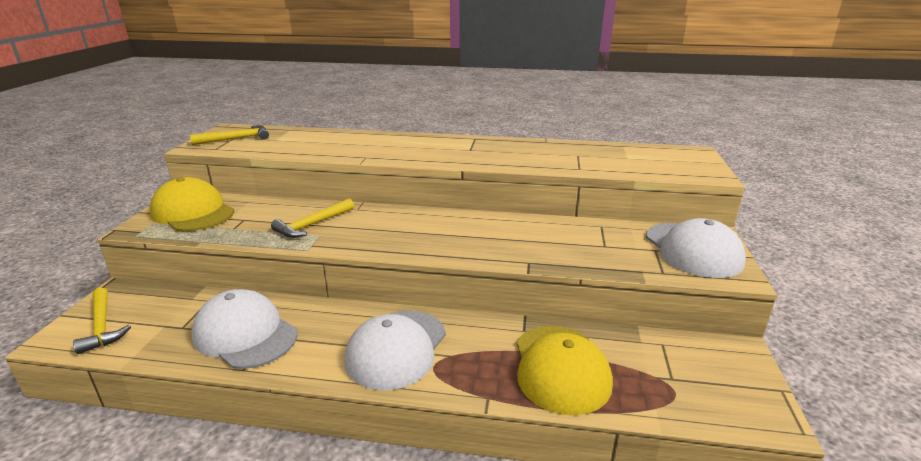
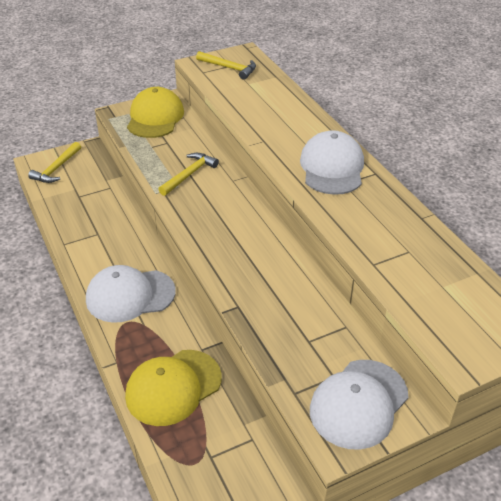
camera: 55 degrees right, 15 degrees up
(245, 334) = (92, 224): white cap -> white cap (332, 167)
(312, 224) = (189, 174): yellow hammer -> yellow hammer turned 120 degrees clockwise

